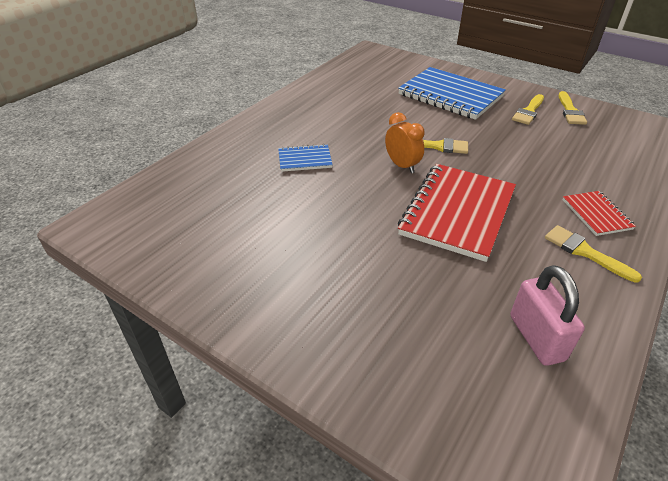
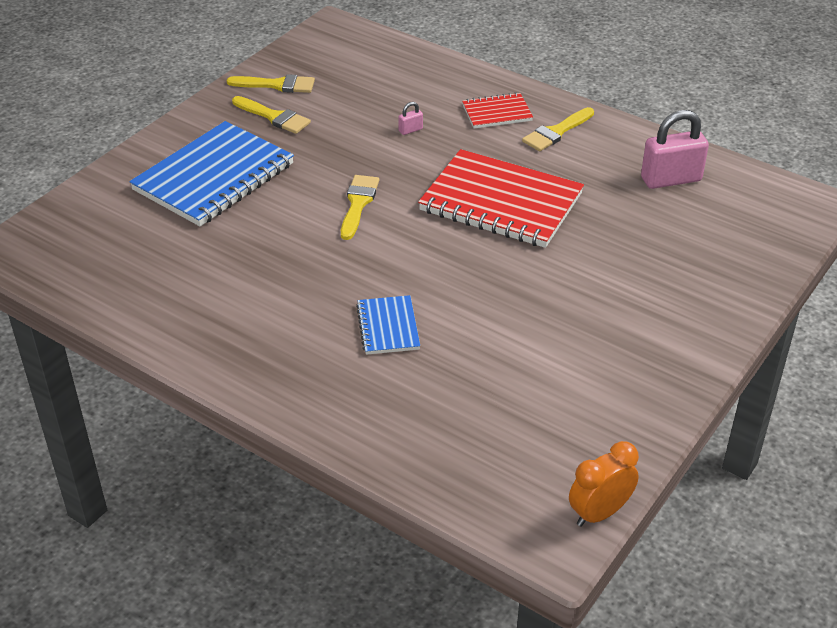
camera: 90 degrees left, 0 degrees up
(402, 165) = (404, 237): orange clock -> orange clock (599, 513)
(542, 168) = (410, 130): none -> pink padlock

